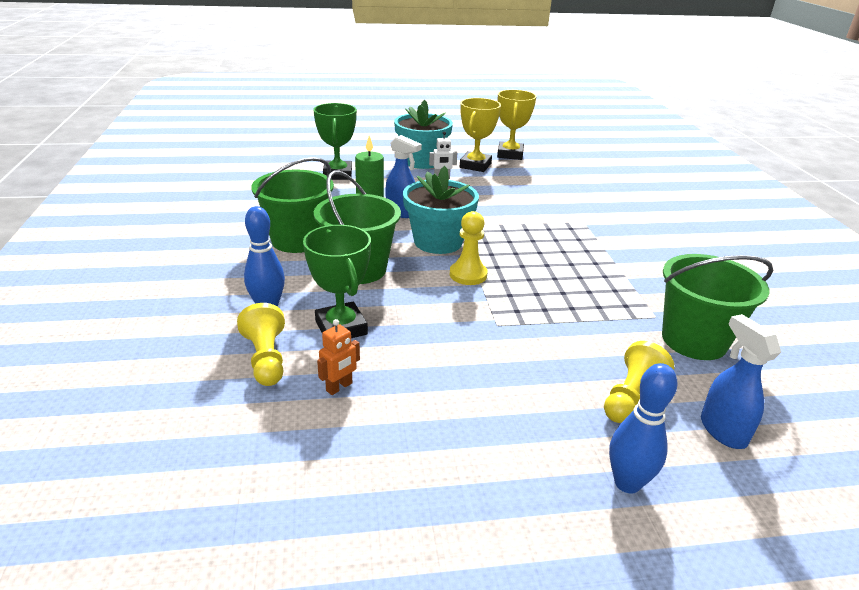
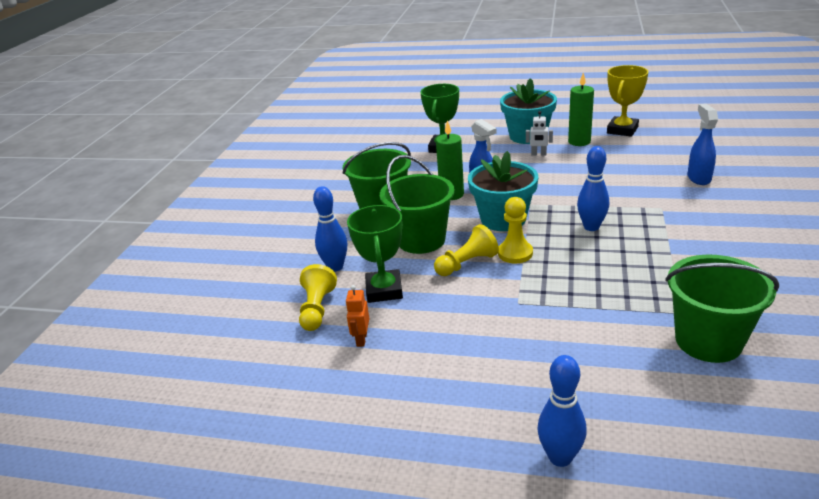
camera: 25 degrees right, 0 degrees up
(339, 387) = (361, 339): orange robot -> orange robot turned 120 degrees clockwise
(475, 165) = (579, 142): yellow trophy -> green candle
(529, 243) = (591, 227): none -> blue bowling pin
(631, 397) = (608, 385): yellow pawn -> yellow pawn (467, 264)
(722, 430) = (682, 430): blue spray bottle -> blue spray bottle (698, 178)

